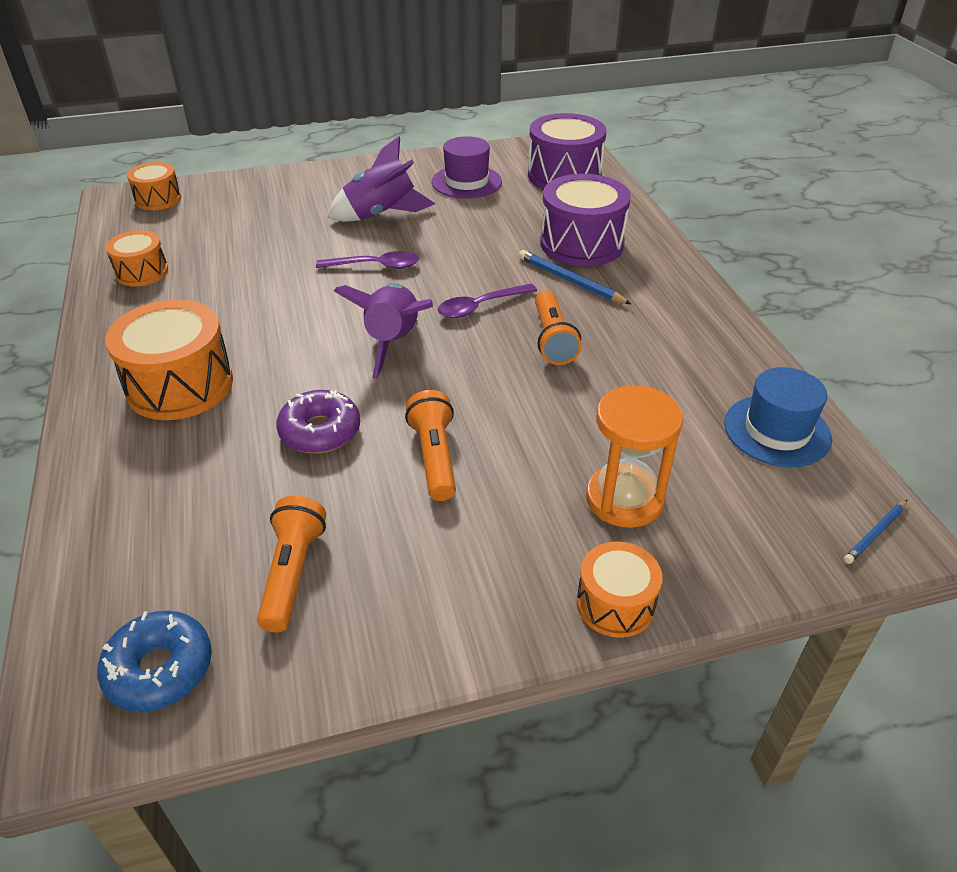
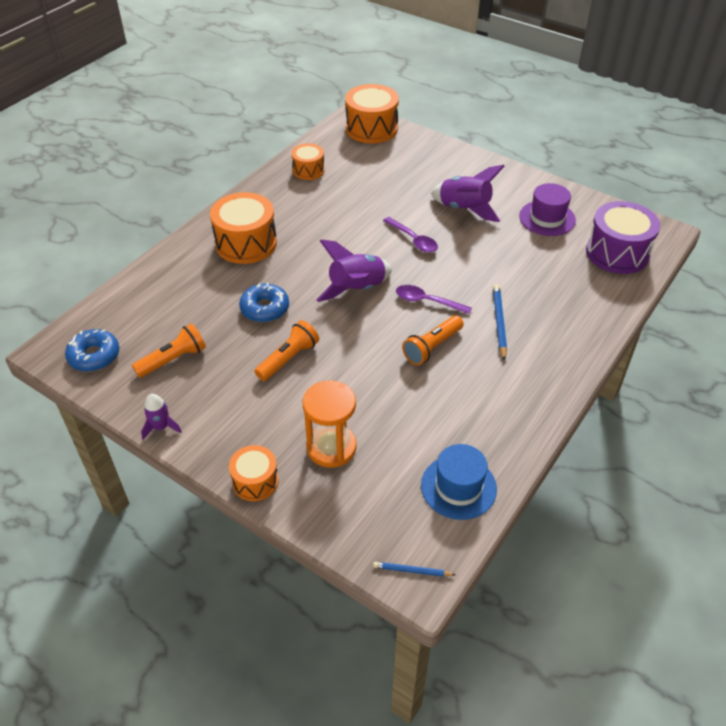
camera: 50 degrees right, 5 degrees up
(158, 199) = (371, 128): orange drum -> orange drum, size x1.73
(320, 431) = (265, 308): purple donut -> blue donut
(409, 660) = (161, 427): none -> purple rocket
(581, 244) = (546, 305): purple drum -> none

